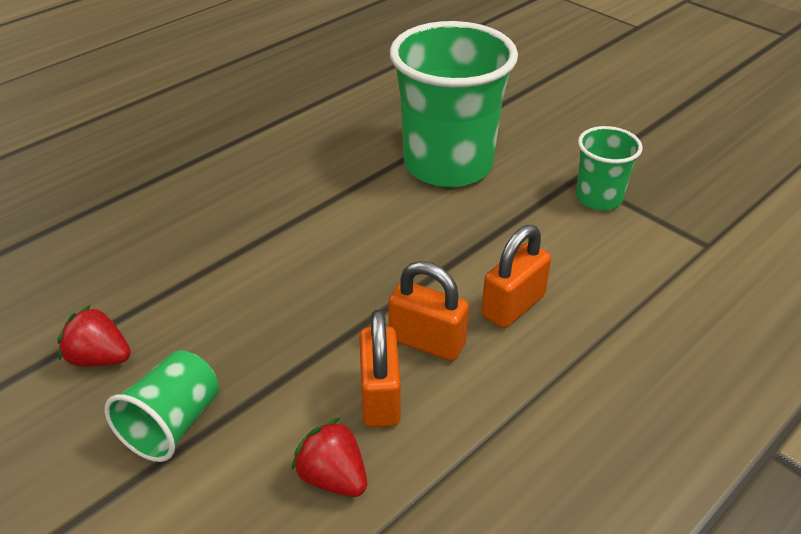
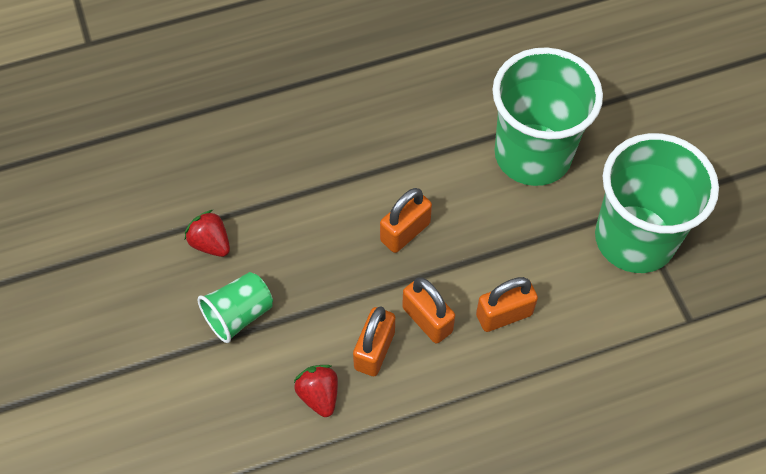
camera: 25 degrees right, 20 degrees up
(350, 268) = (405, 232): none -> orange padlock
(598, 198) = (634, 239): green cup -> green cup, size x2.01

